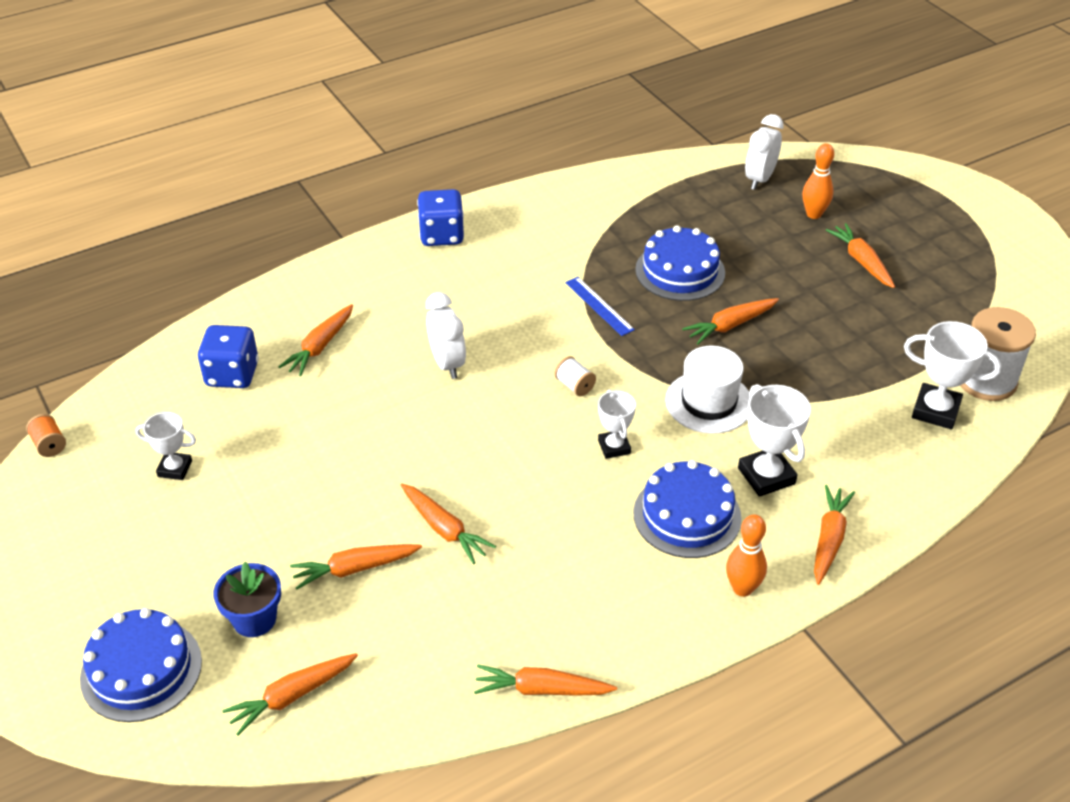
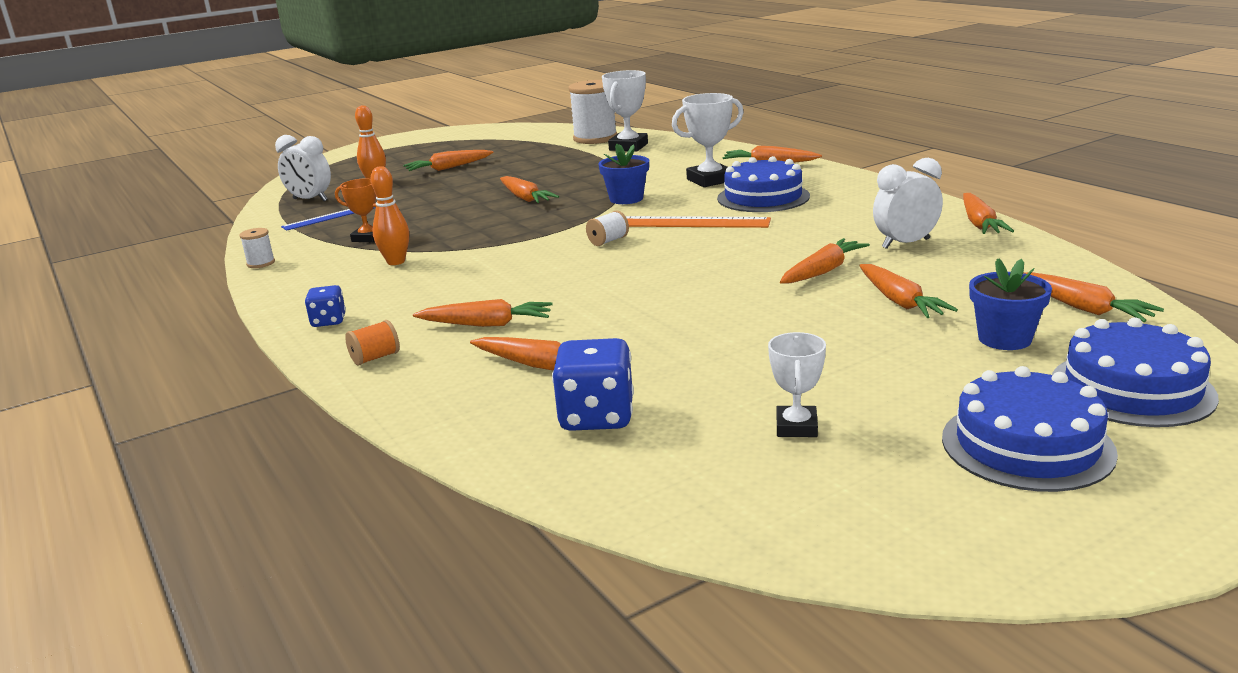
camera: 90 degrees left, 20 degrees down
(49, 445) = (784, 552): orange spool -> orange spool (375, 358)
(404, 316) = (487, 324): none -> orange carrot
(441, 235) = (328, 321): blue dice -> blue dice, size x0.58
(447, 364) = (575, 294): white clock -> white clock (905, 244)
(582, 180) = (261, 263): none -> white spool
(599, 306) = (487, 241): blue ruler -> blue ruler (328, 217)
(614, 447) = (689, 222): white trophy -> orange ruler
(630, 231) = (368, 238): none -> orange trophy
(680, 271) = (441, 217): blue cake -> blue cake (1027, 445)
(709, 402) = (626, 199): white hat -> blue flower pot
(742, 588) = (831, 180): orange bowling pin -> orange bowling pin (396, 262)

